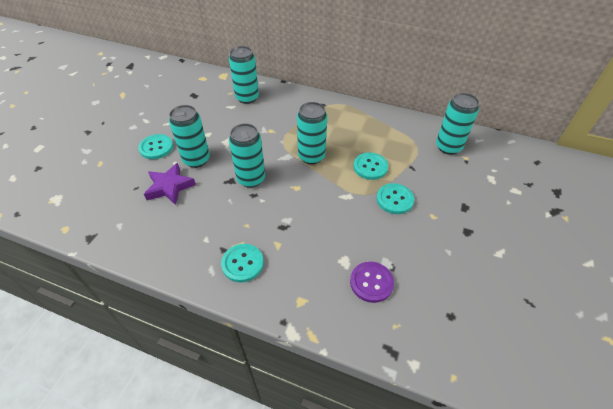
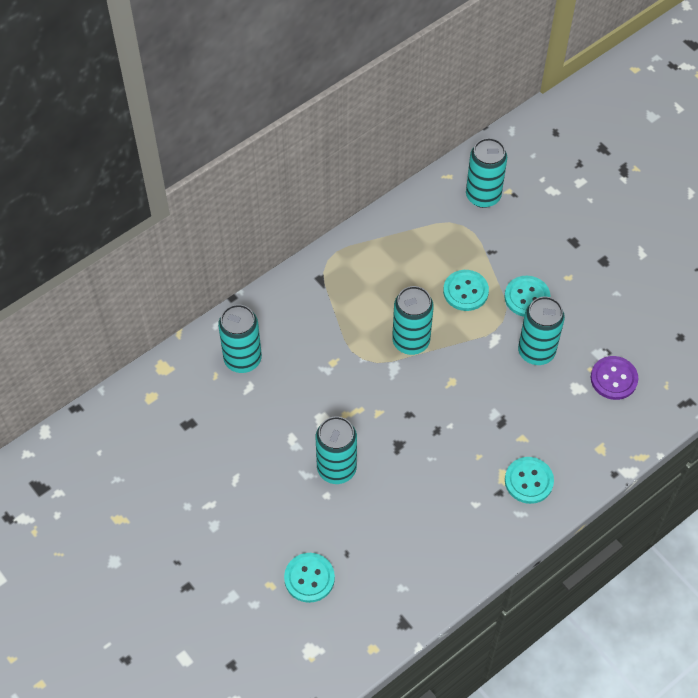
camera: 60 degrees left, 10 degrees up
(156, 147) = (281, 508): turquoise button -> turquoise button (309, 578)
(169, 187) = (369, 515): purple star -> none
(251, 179) = (409, 422): turquoise can -> turquoise can (536, 351)

